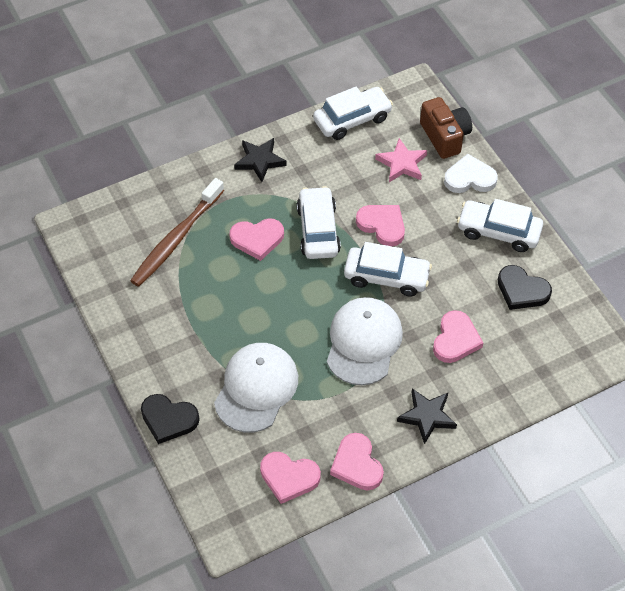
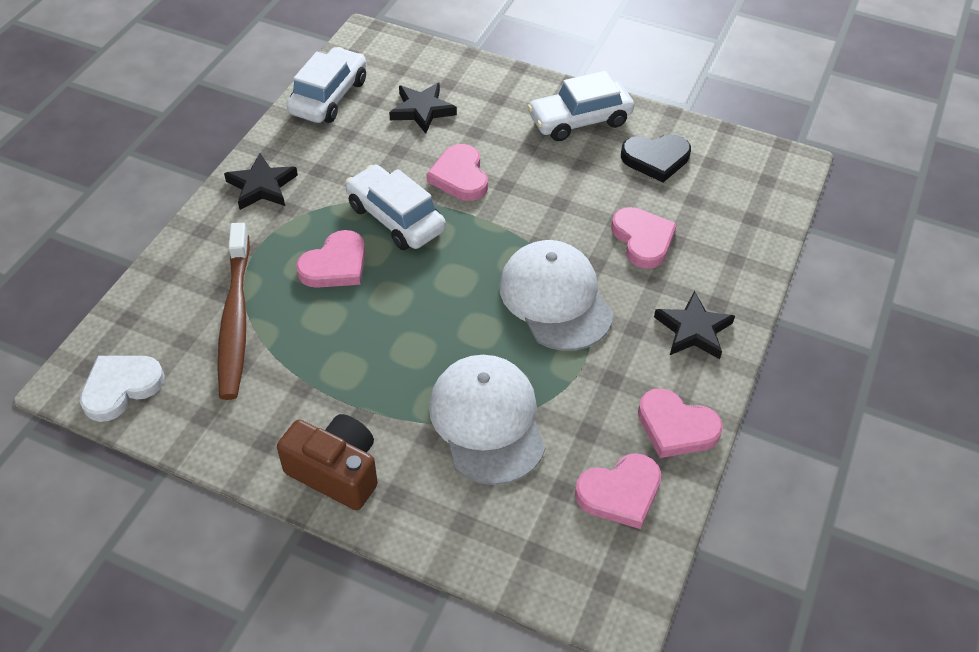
camera: 40 degrees left, 5 degrees down
(168, 419) = (417, 527): black heart -> none
(382, 225) = (460, 176): pink heart -> pink heart turned 105 degrees counterclockwise
(386, 277) = (514, 222): white car -> none
(402, 163) = (422, 110): pink star -> black star
(445, 137) = (441, 65): brown camera -> brown camera (336, 472)
(469, 178) = (503, 89): white heart -> white heart (121, 388)

